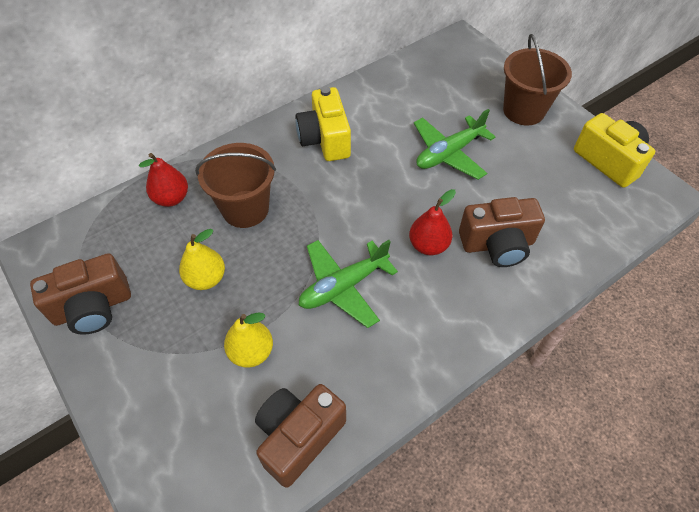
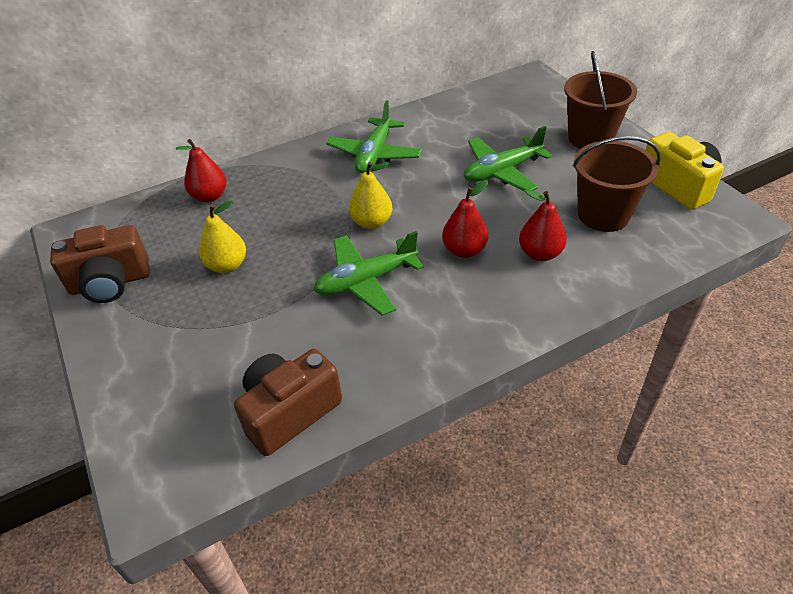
camera: 10 degrees right, 10 degrees down
(245, 209) = (280, 209): brown bucket -> brown bucket (603, 215)
(251, 352) = (258, 332): yellow pear -> yellow pear (372, 222)
(325, 139) = (374, 154): yellow camera -> green plane
(497, 244) = (540, 254): brown camera -> red pear

